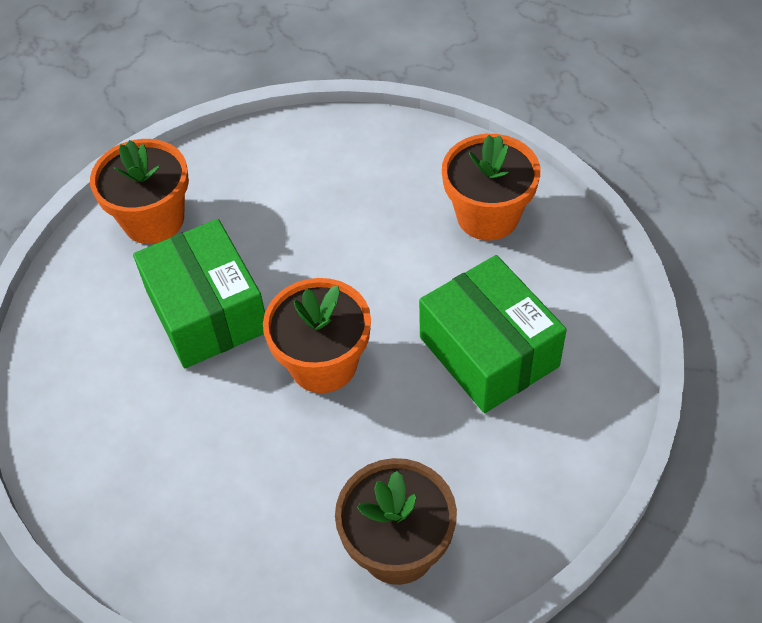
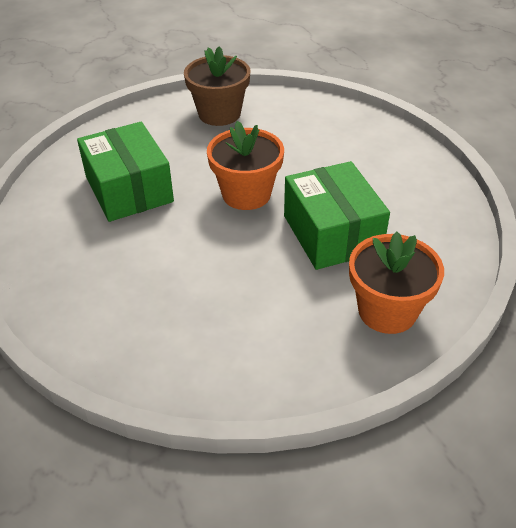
camera: 175 degrees left, 10 degrees down
(487, 216) = (83, 278): orange flower pot -> none

